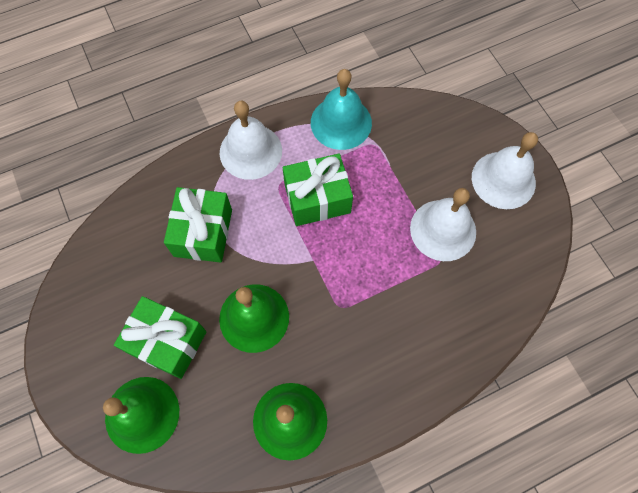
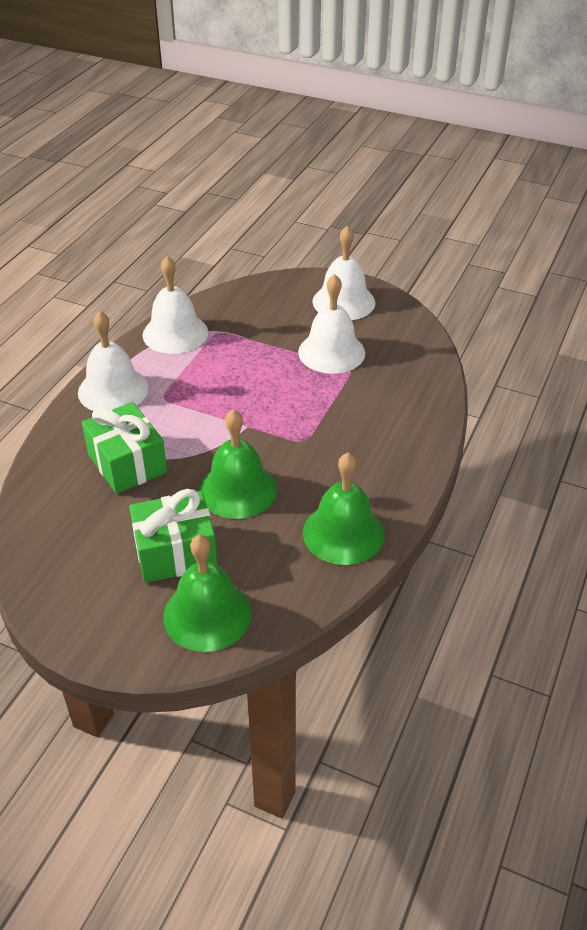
camera: 40 degrees left, 25 degrees down
(317, 198) = (208, 388): green gift -> none
(341, 122) = (175, 333): turquoise bell -> white bell

